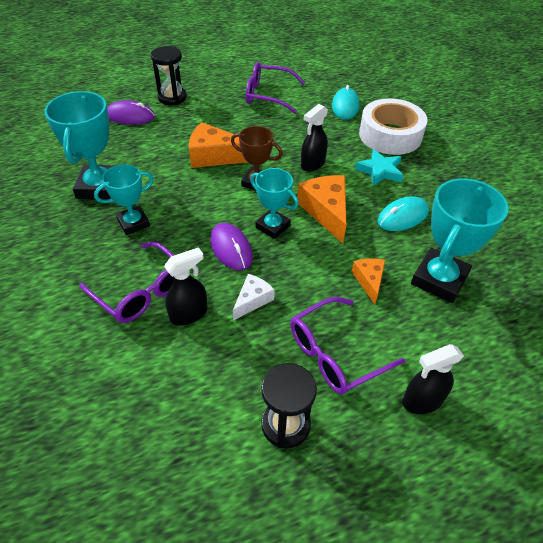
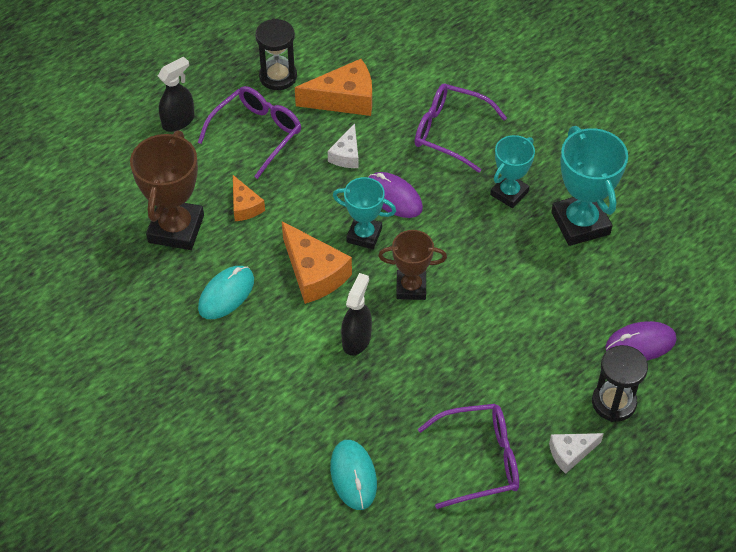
camera: 160 degrees right, 5 degrees up
(189, 314) = (395, 127): black spray bottle -> none
(215, 86) = (570, 453): none -> white cheese
(215, 156) = (483, 311): orange cheese -> orange cheese (344, 99)
(380, 171) = (268, 357): turquoise star -> none
(390, 135) = (270, 431): white tape -> none
(439, 279) = (176, 229): turquoise trophy -> brown trophy

